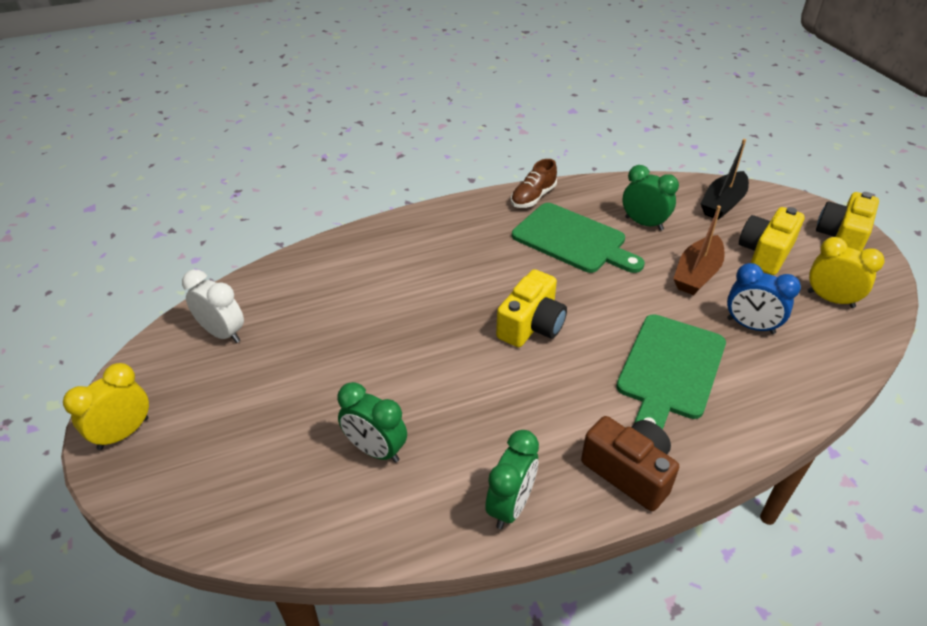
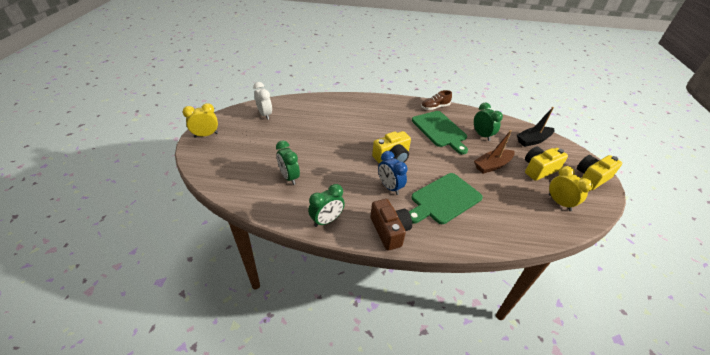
camera: 25 degrees right, 0 degrees up
(750, 326) = (502, 197): blue clock -> blue clock (390, 187)

